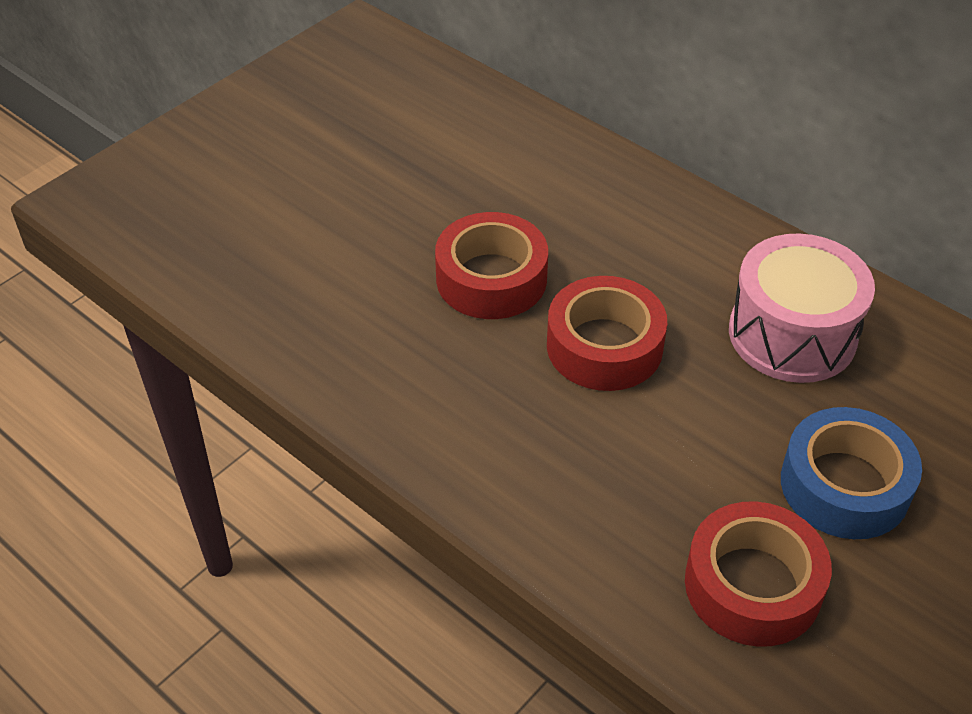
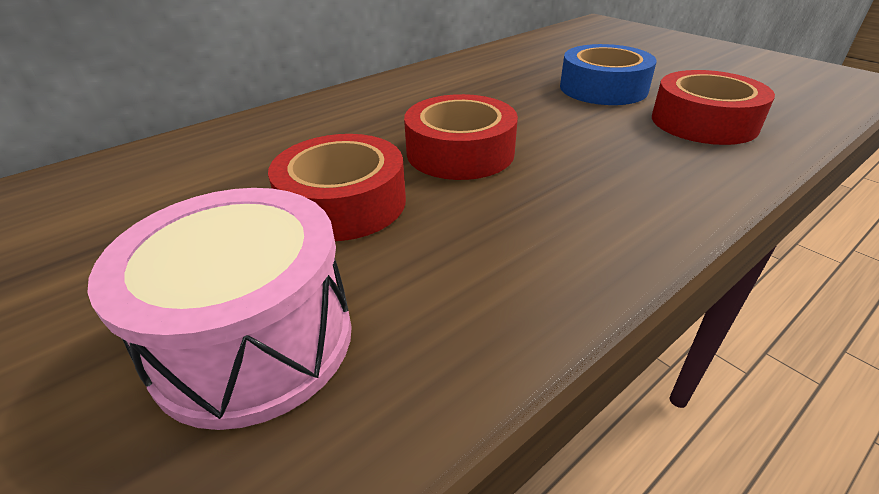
camera: 80 degrees left, 10 degrees down
(792, 334) = (465, 88): pink drum -> pink drum (254, 341)

